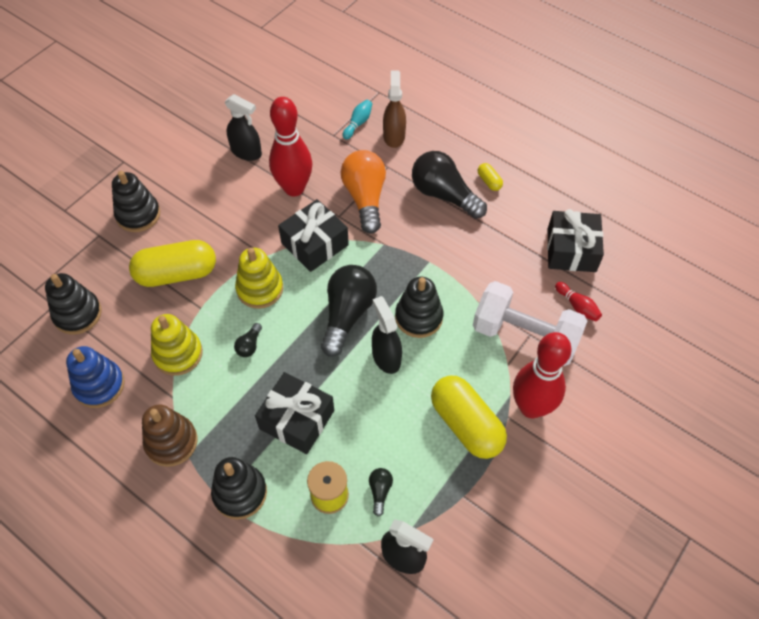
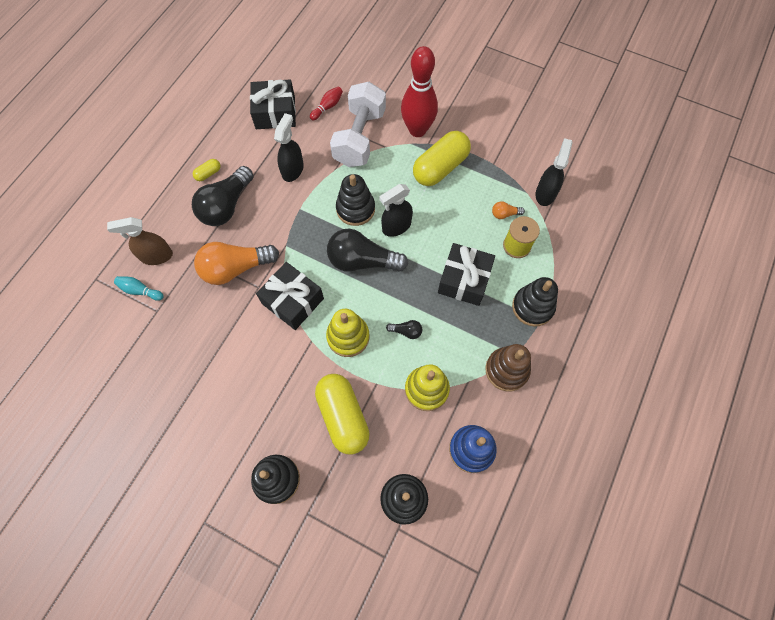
camera: 100 degrees left, 10 degrees up
(246, 152) = (183, 390): black spray bottle -> black spray bottle (293, 170)
(294, 188) = (228, 333): red bowling pin -> none
(380, 491) = (504, 214): black light bulb -> orange light bulb

